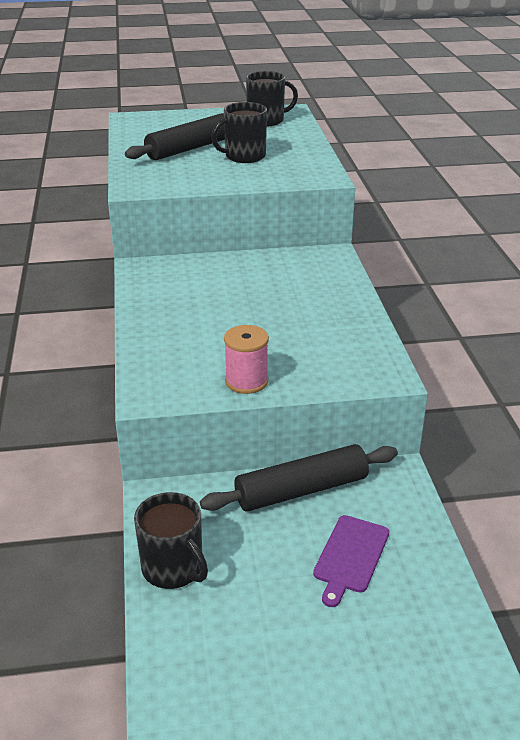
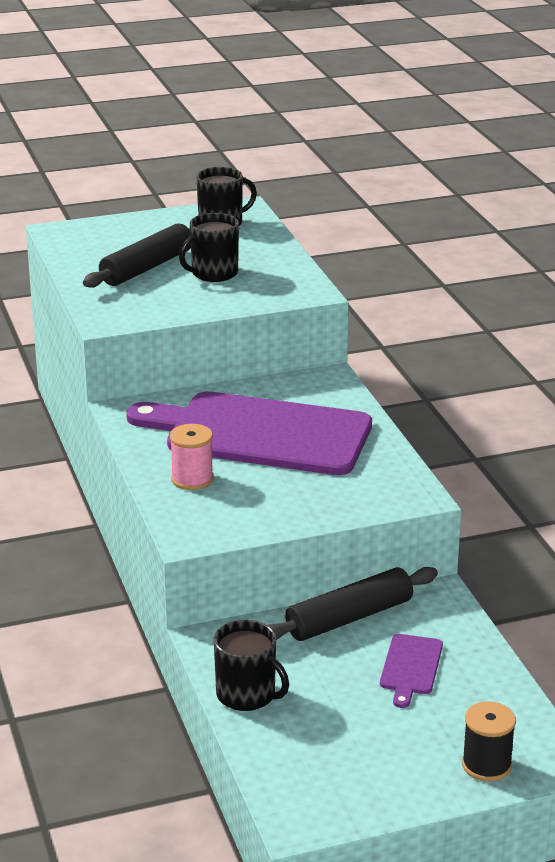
camera: 10 degrees left, 5 degrees down
(246, 381) = (281, 515): pink spool -> pink spool (192, 479)
(253, 299) = (260, 434): none -> purple cutting board
(409, 701) = (486, 765): none -> black spool

